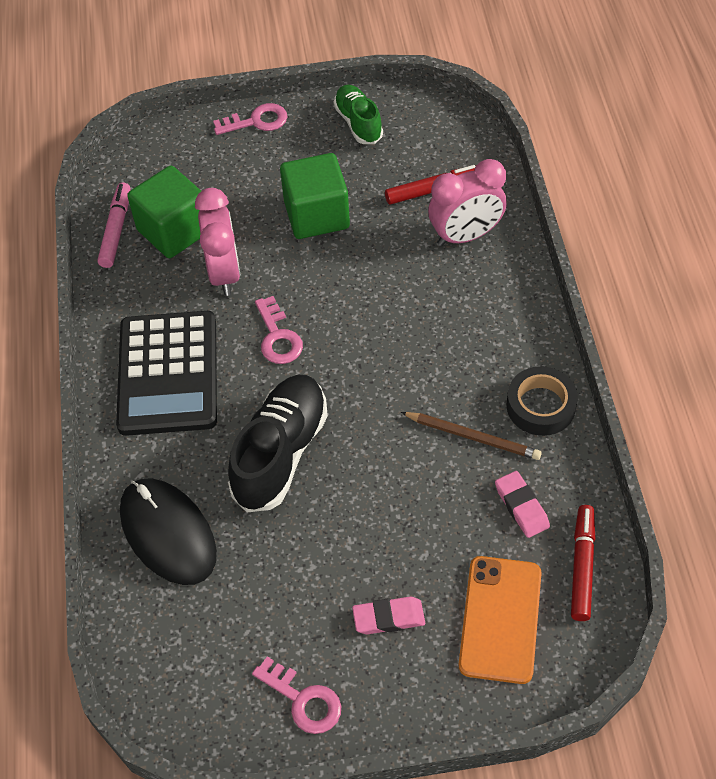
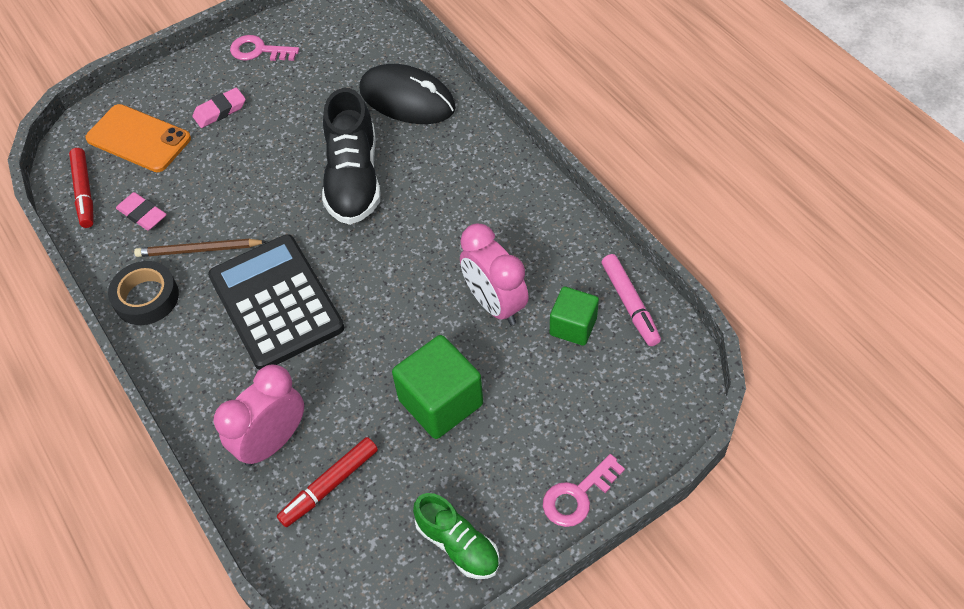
camera: 155 degrees right, 0 degrees up
(168, 374) = (484, 200): black calculator -> black calculator (276, 302)
(174, 231) = (573, 326): green cube -> green cube, size x0.63
(278, 337) = (408, 266): pink key -> none
(500, 619) = (138, 139): orange phone -> orange phone turned 45 degrees counterclockwise

